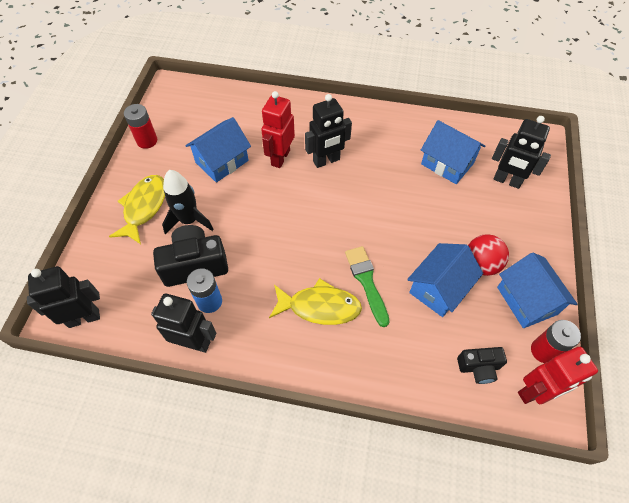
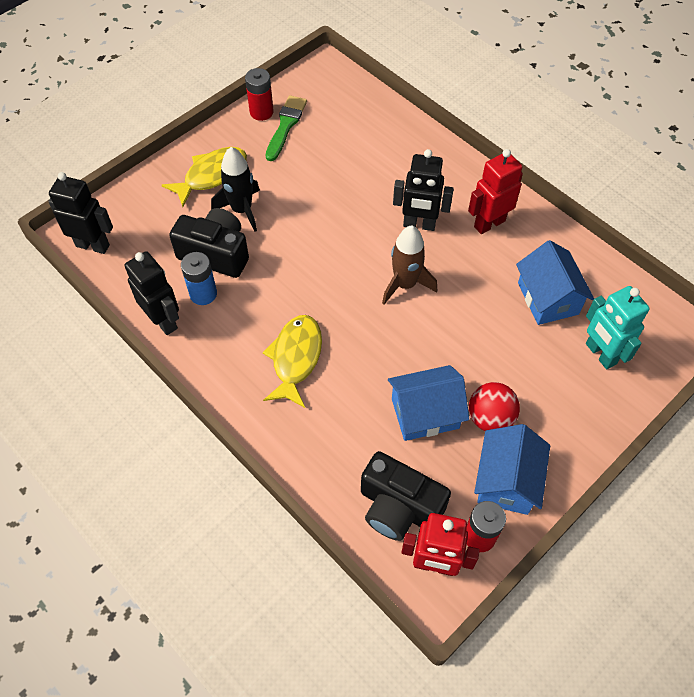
camera: 35 degrees right, 0 degrees up
(222, 161) = (315, 170): blue house -> none
(280, 158) = (375, 196): red robot -> red robot (489, 223)
(319, 307) = (295, 358): yellow fish -> yellow fish turned 120 degrees counterclockwise
(351, 207) = (405, 284): none -> brown rocket
(366, 282) = (359, 363): green brush -> green brush (286, 125)
(478, 367) = (399, 507): black camera -> black camera, size x1.73
(507, 181) = (600, 354): black robot -> turquoise robot

